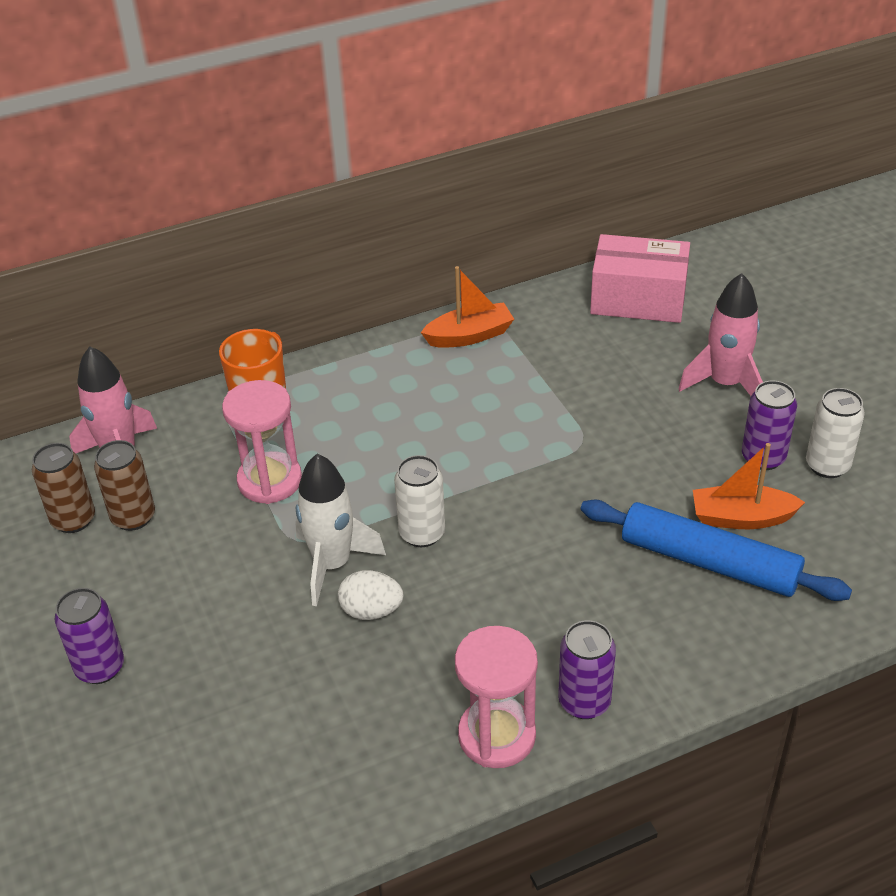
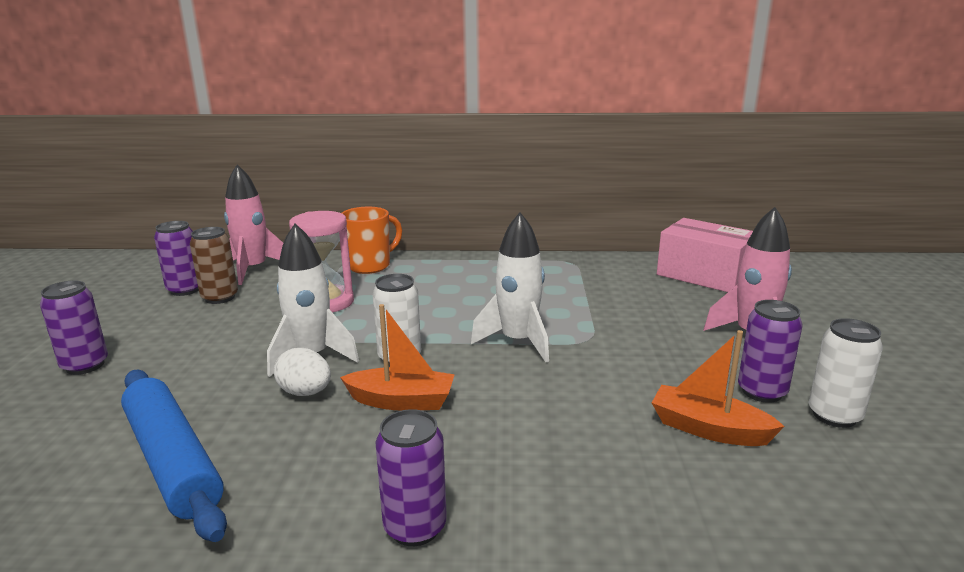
camera: 25 degrees right, 20 degrees down
(73, 520) = (185, 290): brown can -> purple can
(469, 336) = (549, 266): orange boat -> orange boat (402, 401)
(497, 736) = (301, 523): pink hourglass -> none
(519, 469) = (518, 342): none -> white rocket
(709, 562) = (648, 453): blue rolling pin -> blue rolling pin (173, 460)

